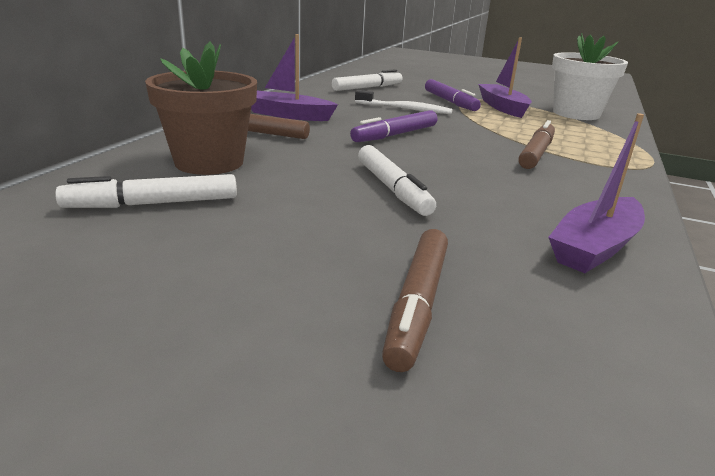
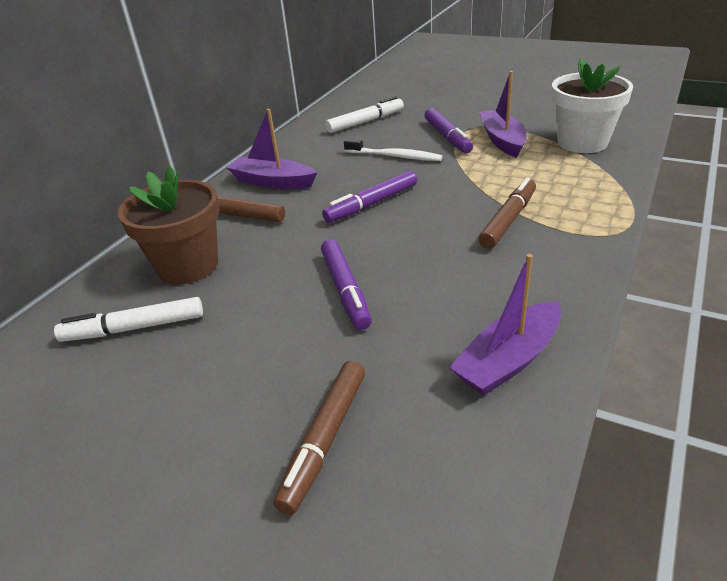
camera: 10 degrees right, 10 degrees up
(392, 188) = (345, 290): white marker -> purple marker

